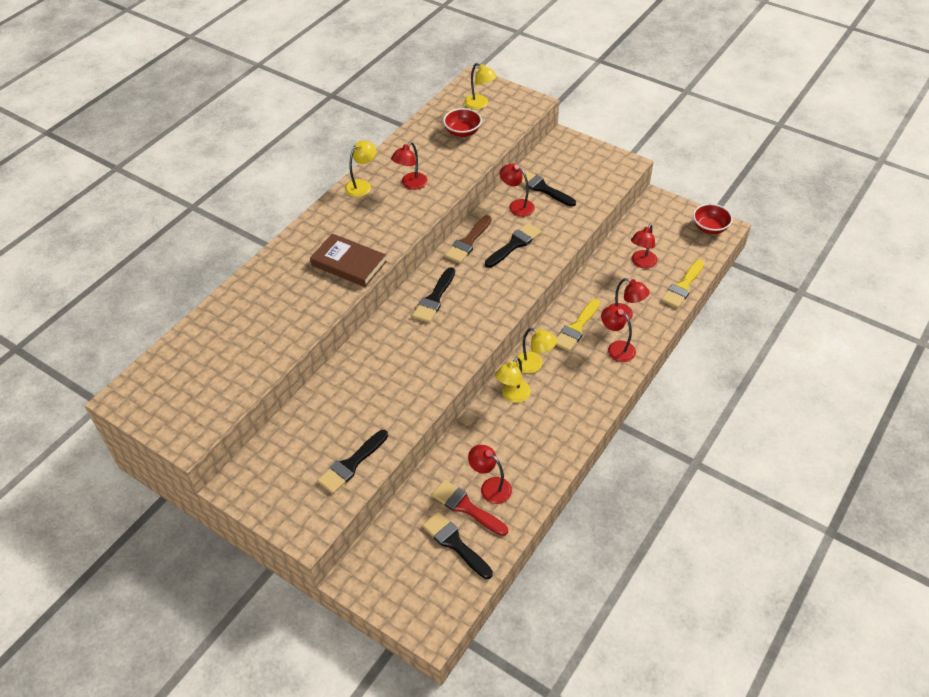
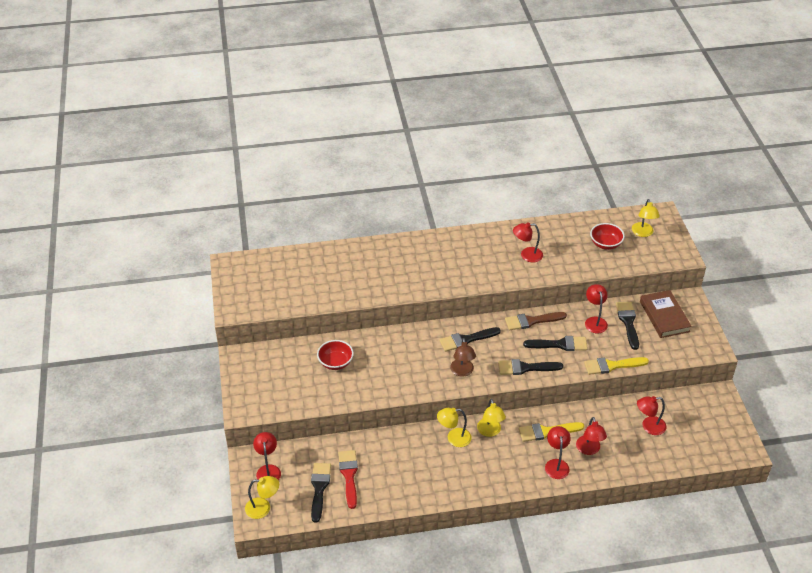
camera: 45 degrees right, 5 degrees down
(348, 263) = (428, 277): brown book -> brown book (664, 316)
(351, 464) = (306, 394): black brush -> black brush (525, 368)
(362, 185) = (496, 235): yellow lamp -> yellow lamp (263, 508)
(466, 328) = (462, 372): none -> brown lamp
(490, 487) = (375, 476): red lamp -> red lamp (268, 470)
(683, 286) = (657, 464): yellow brush -> yellow brush (612, 365)
(710, 228) = (734, 442): red bowl -> red bowl (335, 362)

